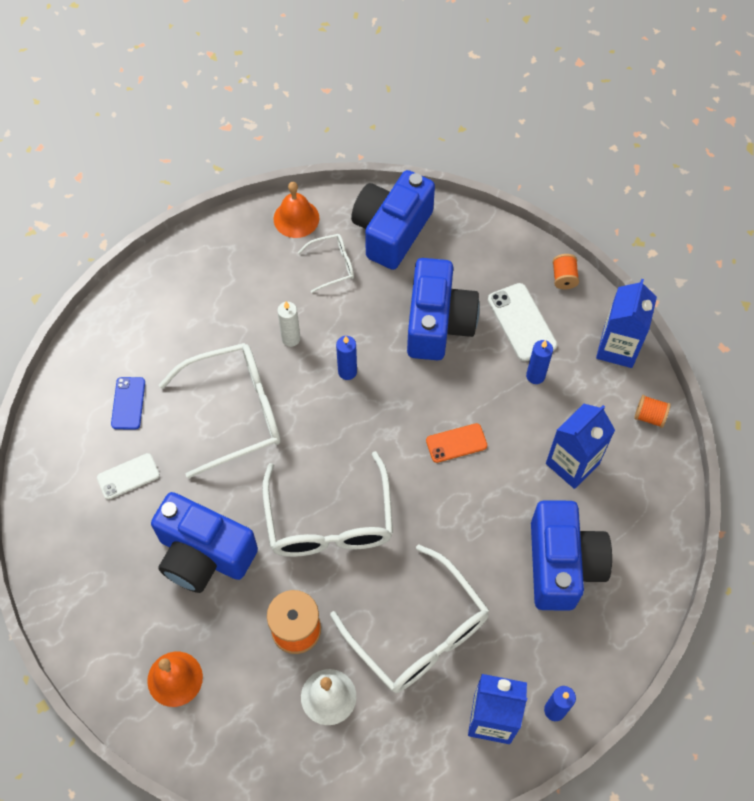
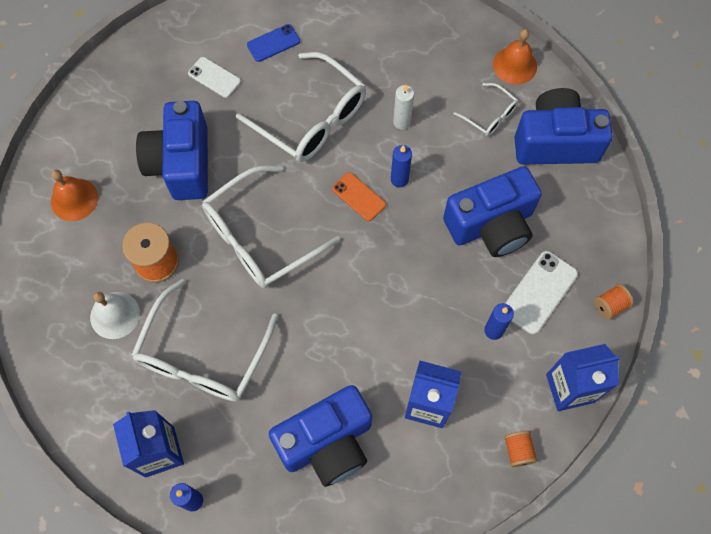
camera: 60 degrees right, 5 degrees up
(456, 443) = (388, 298): orange phone -> orange phone (358, 197)

